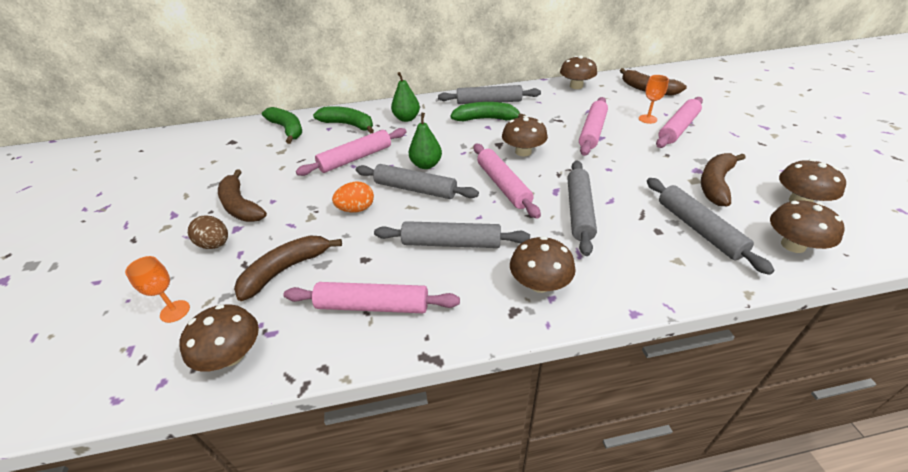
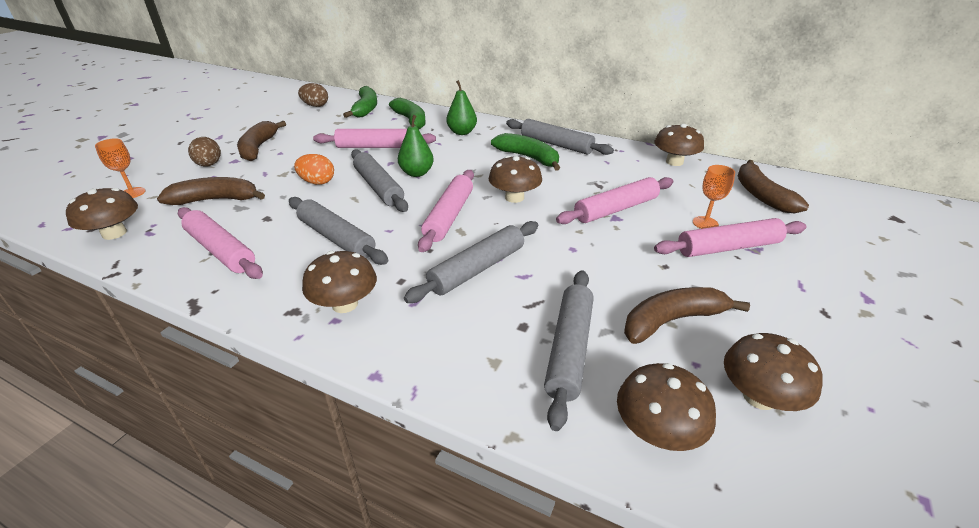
camera: 35 degrees right, 5 degrees down
(229, 145) = (315, 106): none -> brown egg

